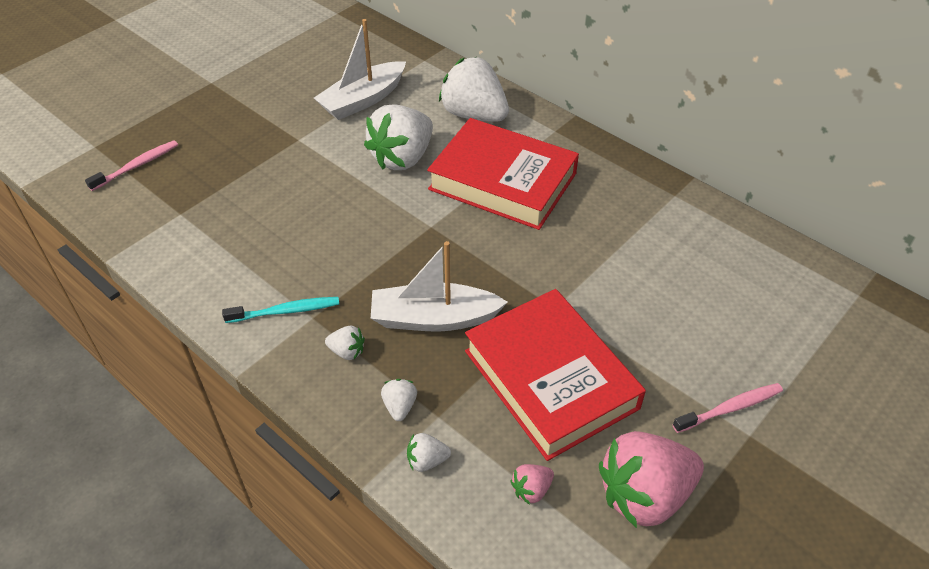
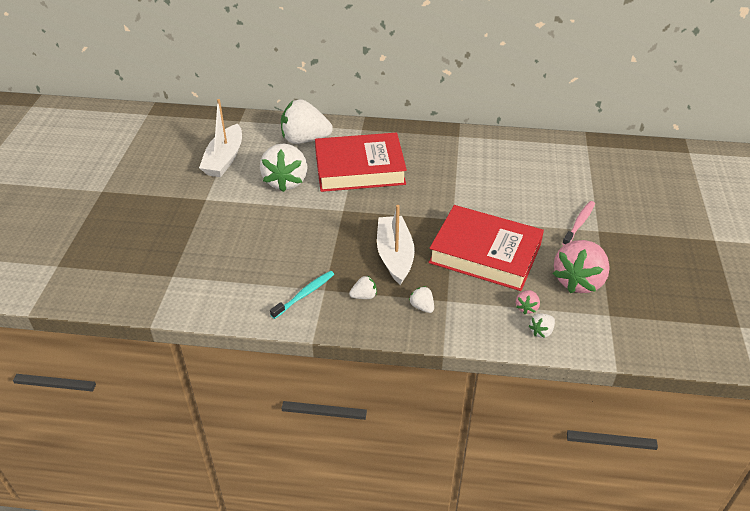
camera: 35 degrees left, 5 degrees down
(137, 166) = (106, 263): pink toothbrush -> none
(427, 460) = (463, 324): white strawberry -> white strawberry (541, 331)
(433, 318) = (395, 255): white boat -> white boat turned 120 degrees clockwise

